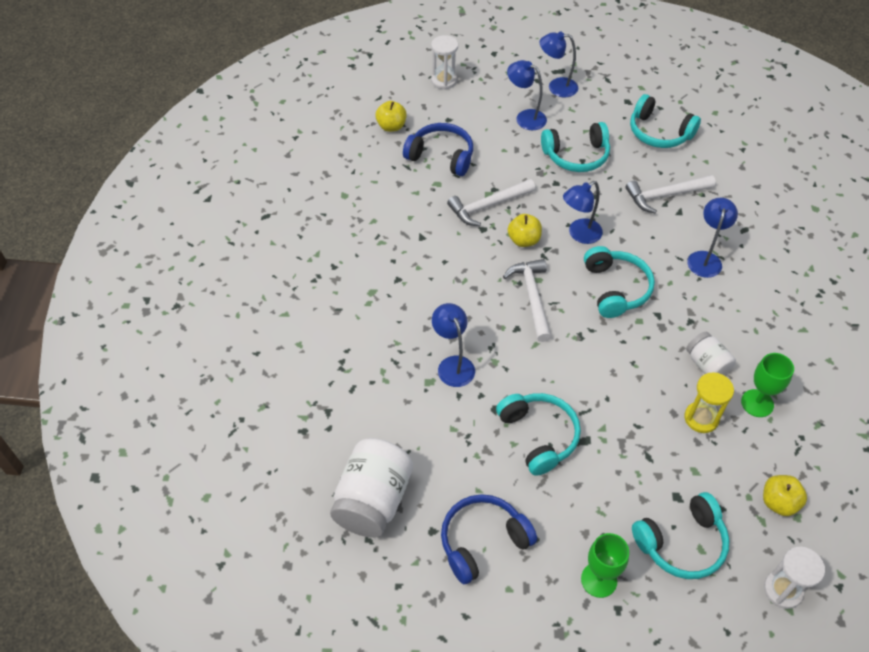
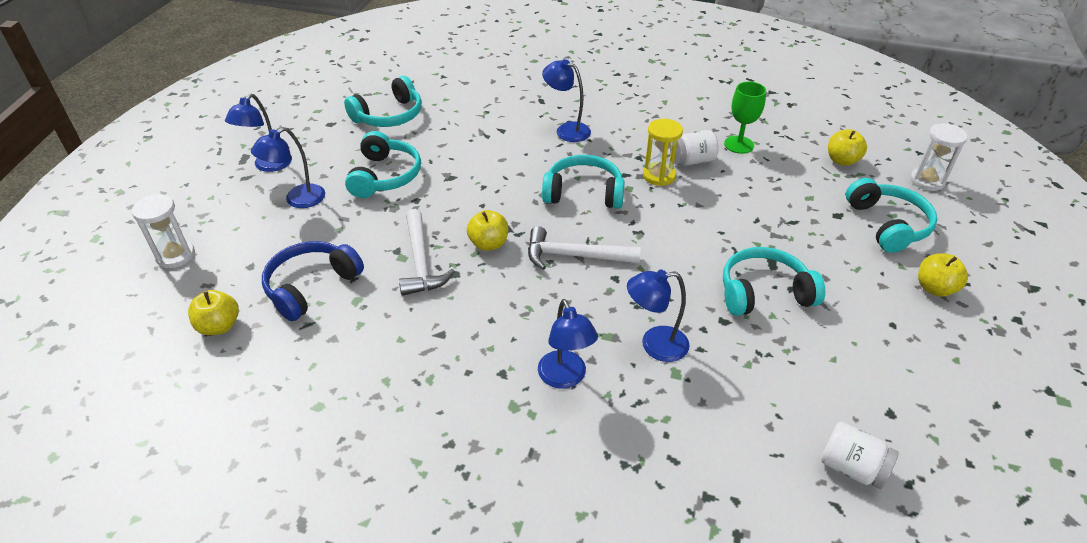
camera: 75 degrees left, 10 degrees down
(373, 500) = (851, 467): white jar -> white jar, size x0.57
(483, 541) = (900, 369): blue headphones -> none
(579, 234) = (500, 200): blue lamp -> blue lamp (565, 378)
(599, 580) = (934, 288): green goblet -> yellow apple
(665, 195) = (476, 133): white hammer -> none
(701, 418) = (752, 179): yellow hourglass -> yellow hourglass (659, 176)

